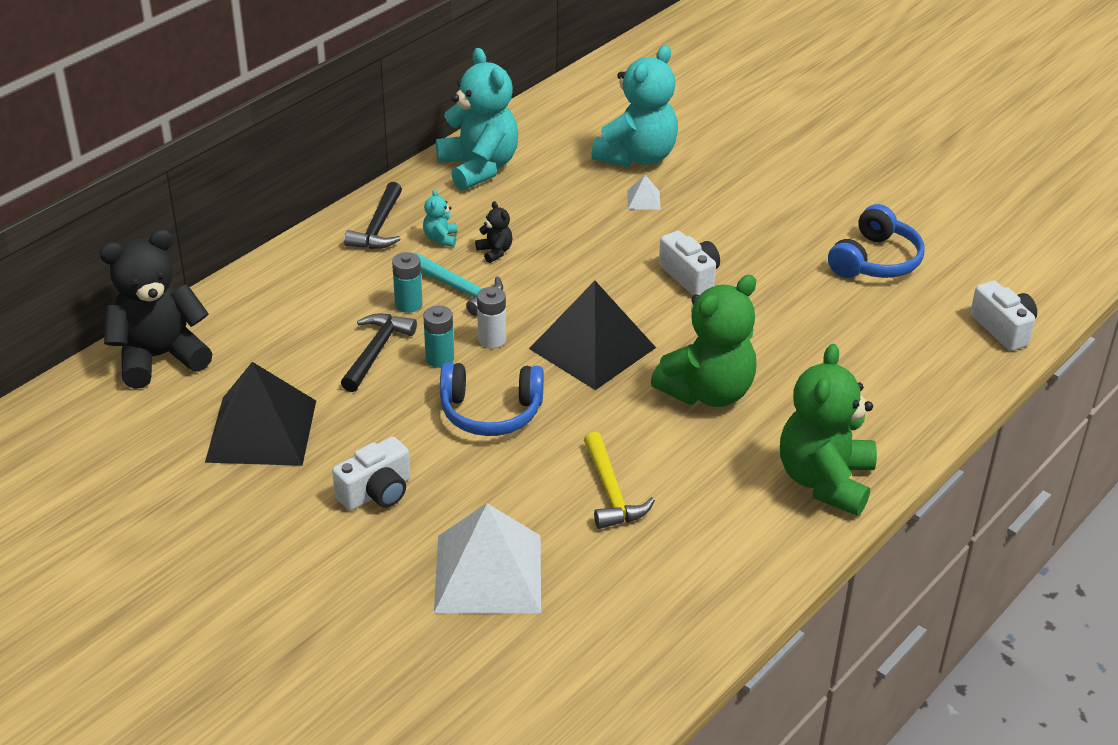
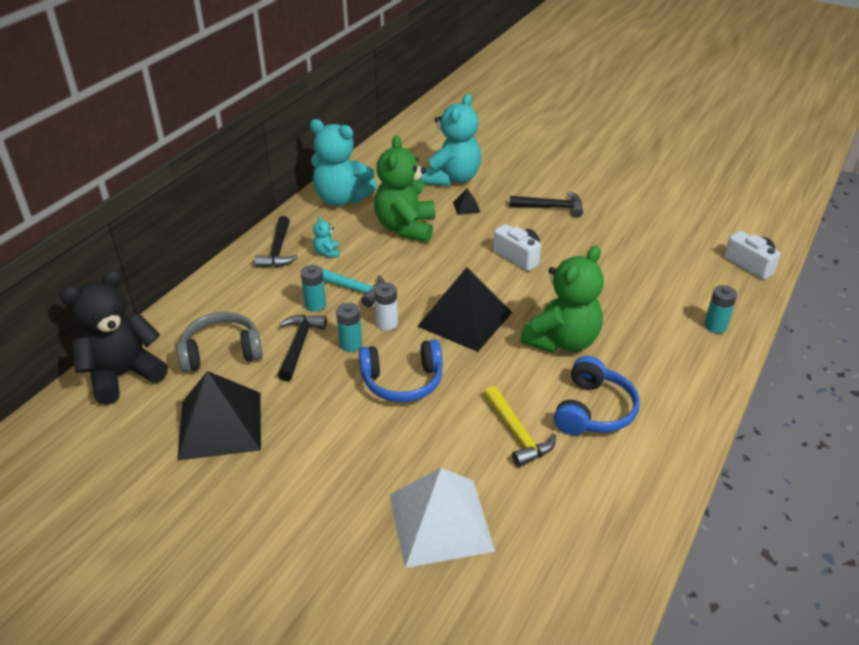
camera: 10 degrees left, 0 degrees up
(280, 347) = (222, 352): none -> grey headphones
(376, 492) = (328, 464): white camera -> none
(479, 167) = (341, 199): turquoise teddy bear -> turquoise teddy bear turned 150 degrees clockwise
(495, 252) = (370, 257): black teddy bear -> none
(643, 200) = (466, 207): white pyramid -> black pyramid
(759, 215) = (551, 207): none -> black hammer
(825, 481) = (676, 398): green teddy bear -> green teddy bear (406, 228)
(875, 260) = (643, 229): blue headphones -> blue headphones (593, 410)
(916, 401) = (715, 326): none -> turquoise battery

